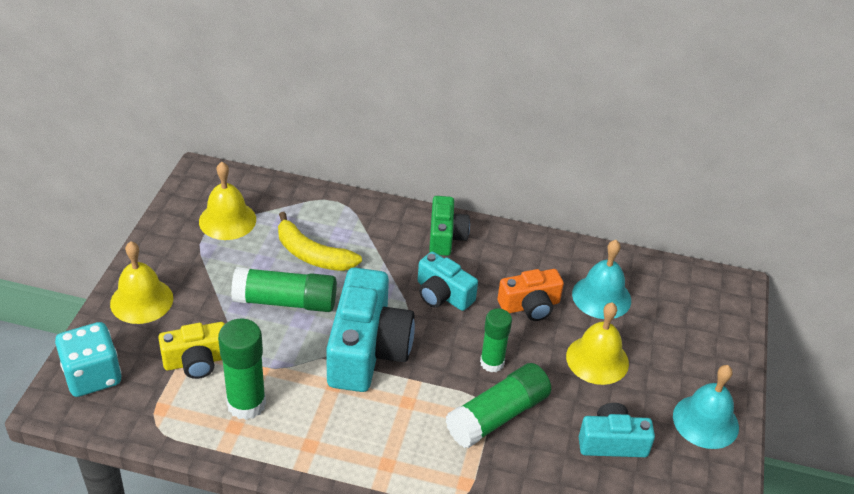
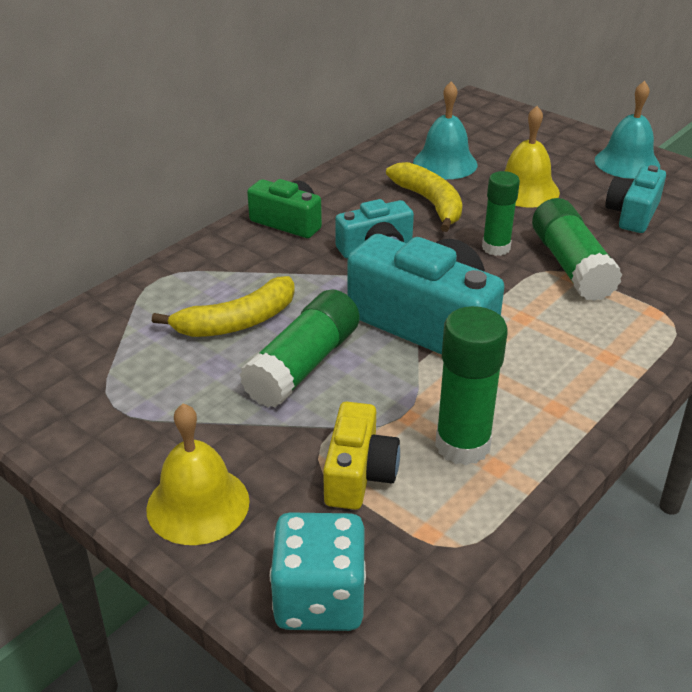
camera: 60 degrees left, 5 degrees down
(227, 220) = (106, 377): yellow bell -> none
(530, 306) = (430, 203): orange camera -> yellow banana

